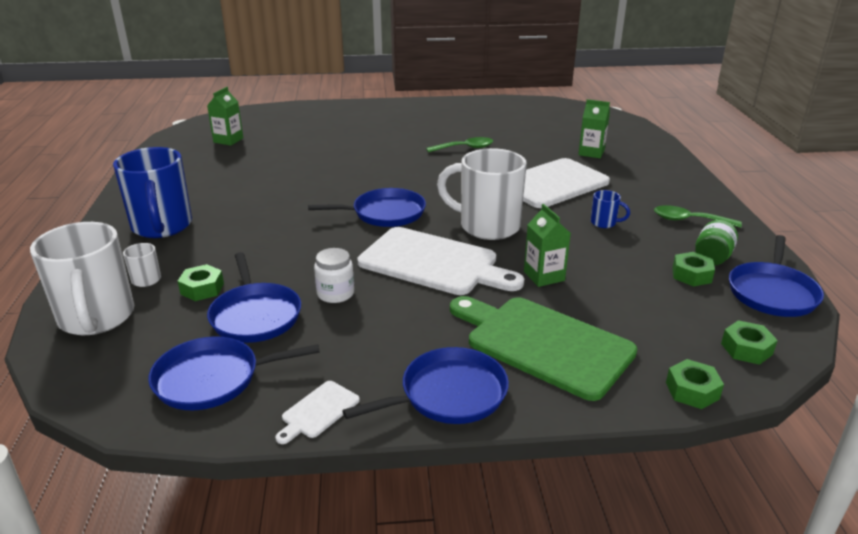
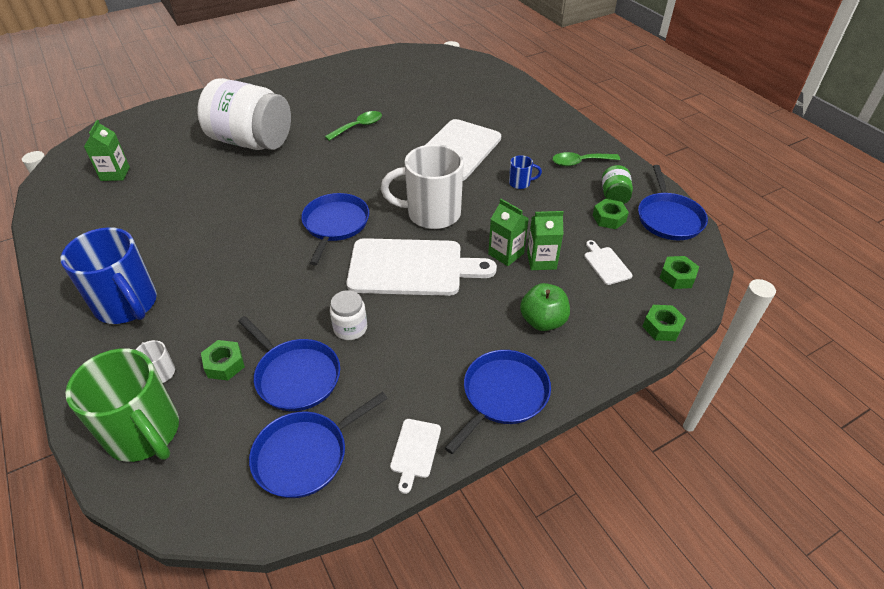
camera: 25 degrees left, 15 degrees up
(97, 318) = (145, 434): white mug -> green mug
(357, 140) = (251, 141): none -> white jar
(385, 213) = (335, 224): blue pan -> blue pan turned 45 degrees counterclockwise
(543, 343) = (543, 321): green cutting board -> green apple
(591, 153) = (468, 106): green carton -> green carton (541, 261)
(659, 314) = (606, 264): none -> white cutting board

